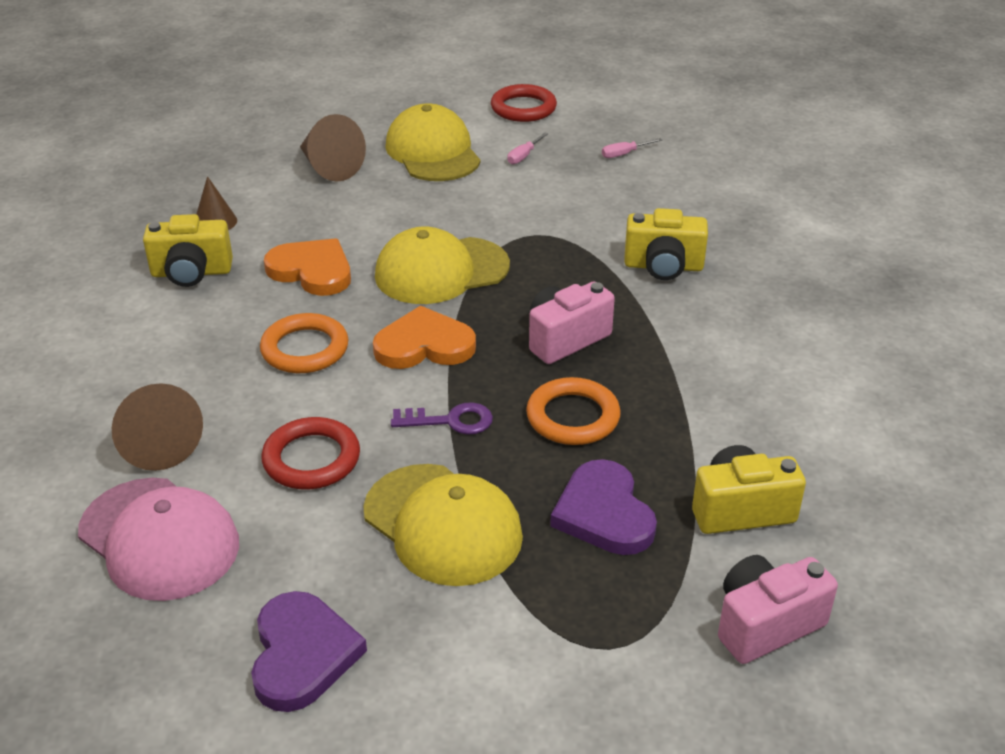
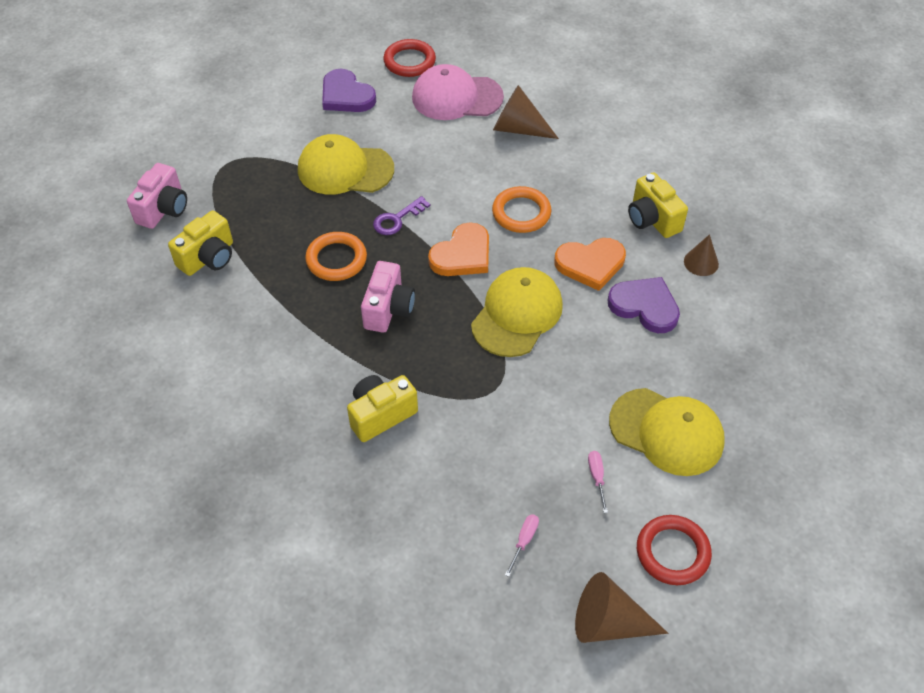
camera: 140 degrees right, 15 degrees up
(191, 273) = (652, 219): yellow camera -> yellow camera turned 75 degrees counterclockwise
(311, 459) = (439, 162): red ring -> red ring (409, 61)
(329, 167) = (711, 361): brown cone -> brown cone (609, 622)
(604, 513) = (275, 217): purple heart -> purple heart (645, 306)

